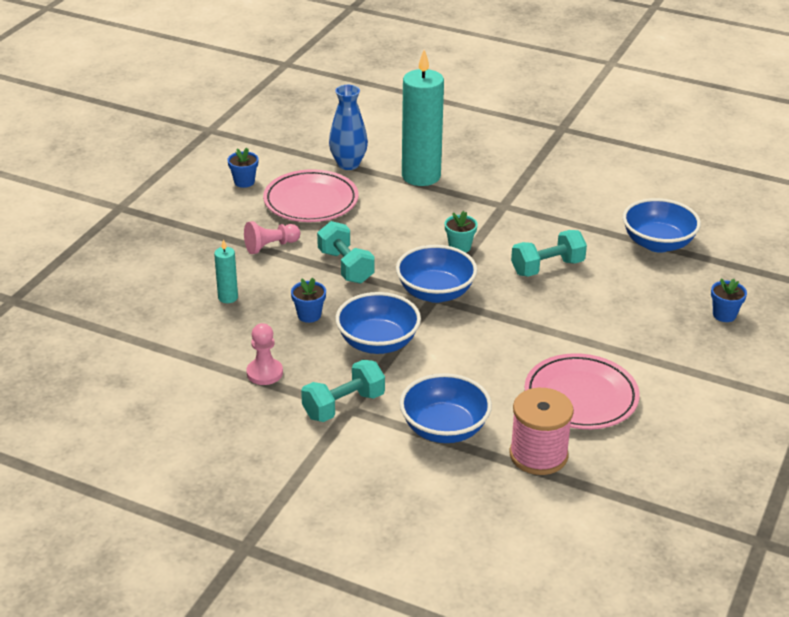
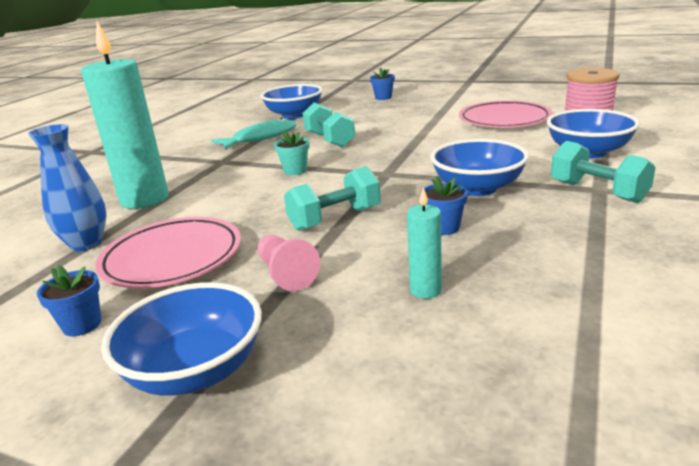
camera: 90 degrees left, 10 degrees down
(264, 373) = (580, 239): pink pawn -> none
(435, 293) = (378, 173): blue bowl -> blue bowl (195, 371)
(570, 224) = (261, 138): none -> turquoise fish

